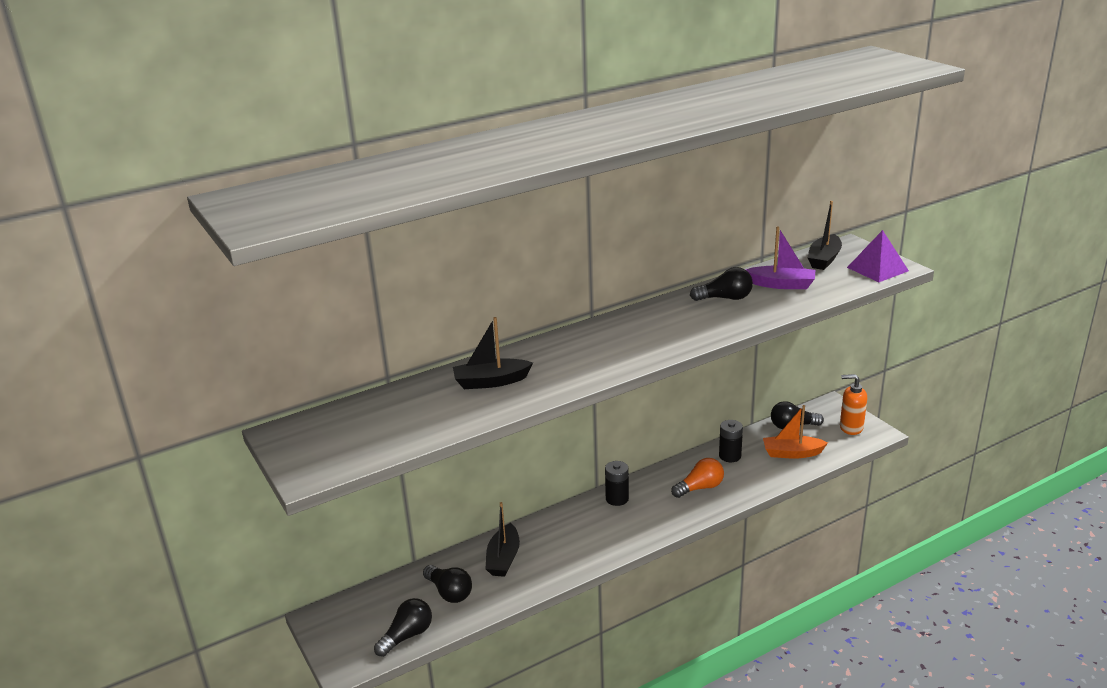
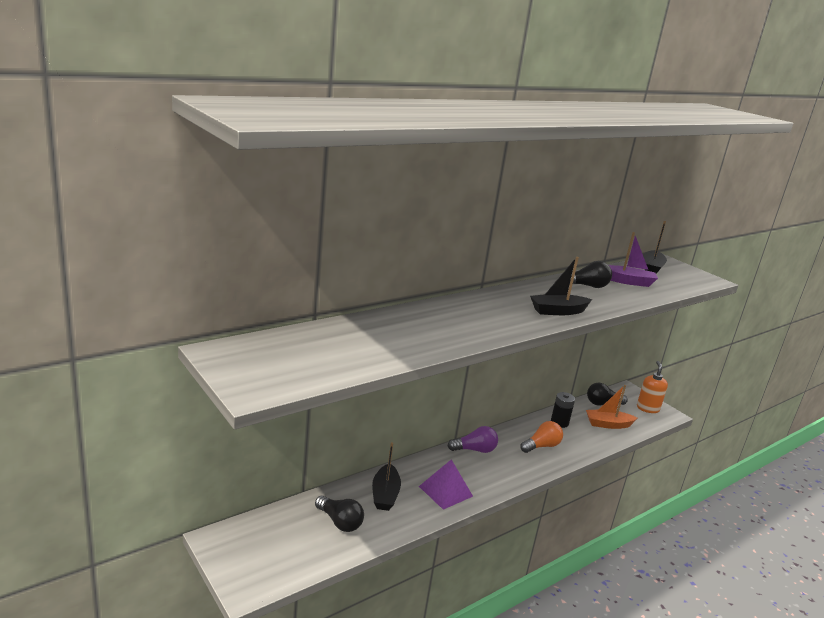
camera: 10 degrees left, 5 degrees down
(407, 636) = (305, 561): black light bulb -> none
(491, 382) = (410, 328): black boat -> black boat (558, 311)
(617, 498) = (474, 450): black battery -> purple light bulb
(851, 427) = (647, 408): orange soap dispenser -> orange soap dispenser turned 90 degrees clockwise
(877, 269) = (696, 279): purple pyramid -> purple pyramid (445, 491)

